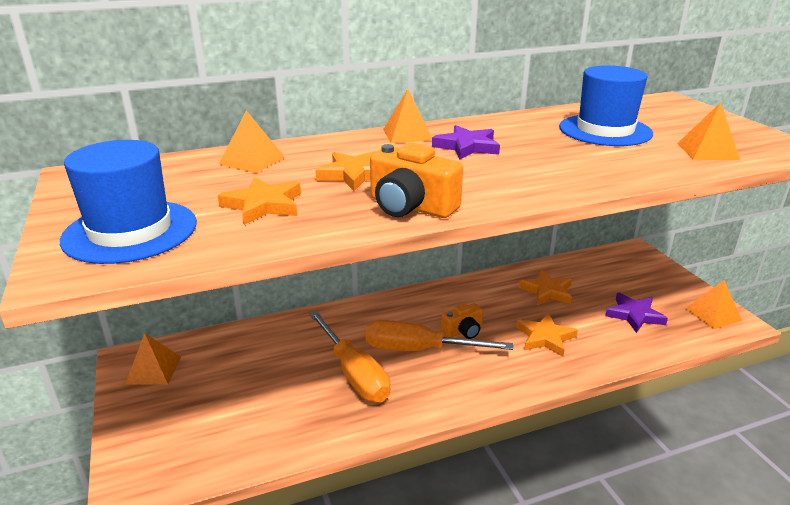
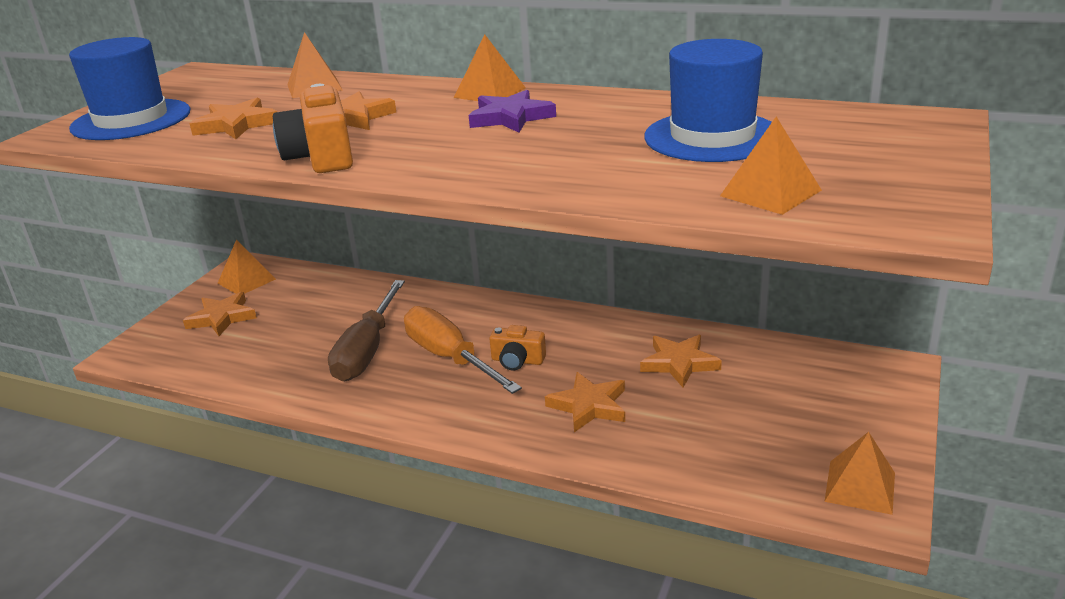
camera: 45 degrees right, 0 degrees up
(182, 409) = (222, 318): none -> orange star
(354, 373) = (367, 351): orange screwdriver -> brown screwdriver
(634, 315) = (742, 435): purple star -> none

